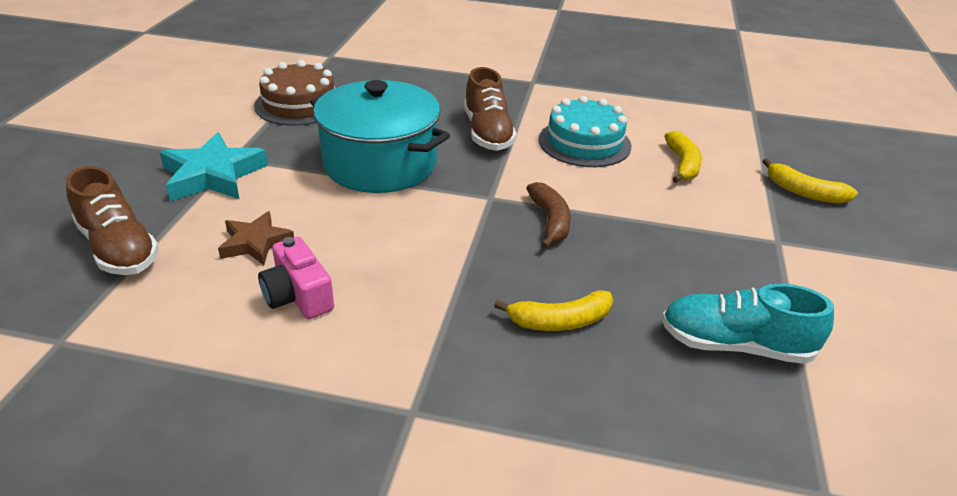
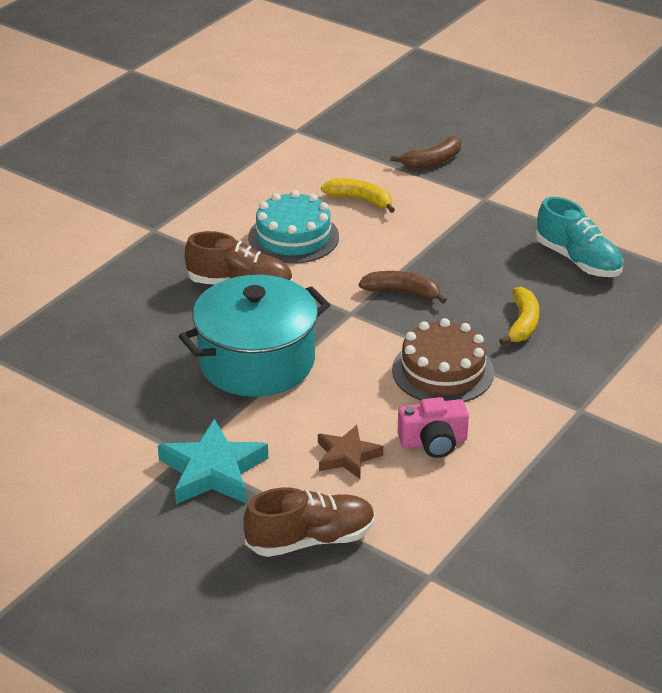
camera: 65 degrees left, 0 degrees up
(299, 104) = (94, 393): brown cake -> brown cake (442, 371)
(735, 345) = (578, 260): turquoise shoe -> turquoise shoe turned 75 degrees counterclockwise
(804, 192) = (432, 161): yellow banana -> brown banana

